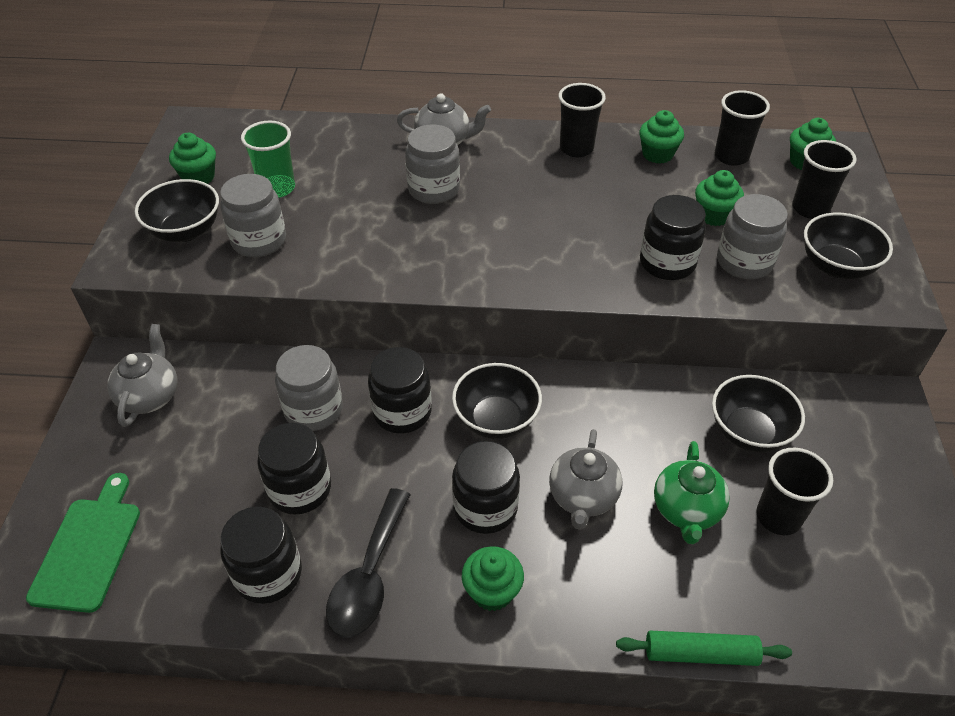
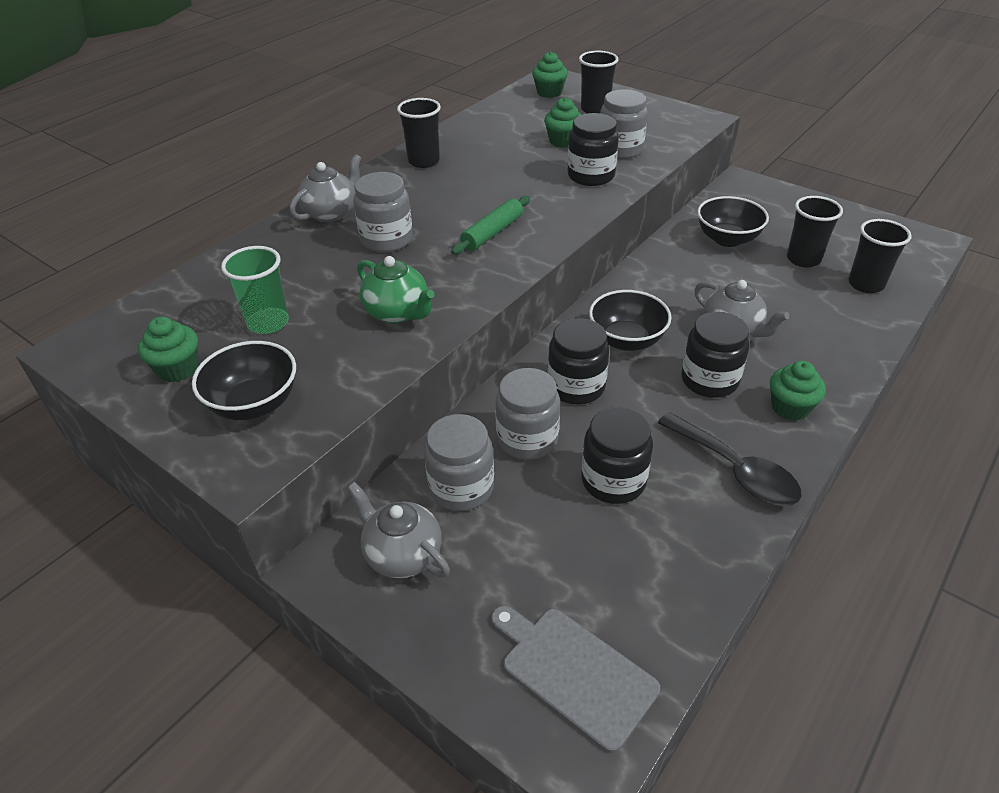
camera: 55 degrees left, 5 degrees down
(88, 548) = (573, 672): green cutting board -> grey cutting board
(259, 241) = (332, 358): grey jar -> grey jar (461, 488)
(268, 574) = (694, 535): black jar -> none
(657, 154) = (474, 135): green cupcake -> none
(686, 510) = (774, 291): green teapot -> green teapot (397, 313)
(700, 653) = (891, 335): green rolling pin -> green rolling pin (492, 233)
(731, 156) = (511, 112): black cup -> black cup (865, 284)
(836, 266) = (656, 124): black bowl -> none

